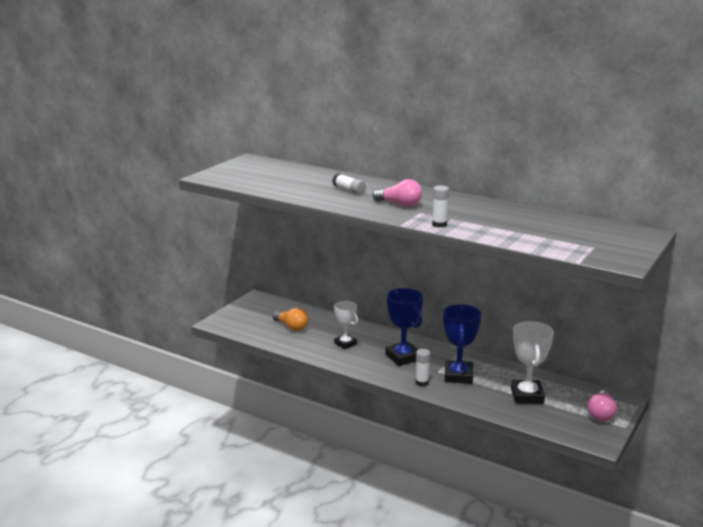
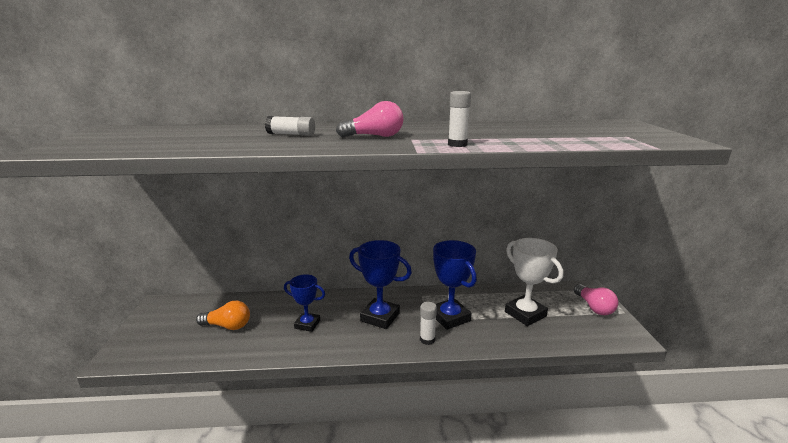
camera: 35 degrees left, 0 degrees up
(345, 344) = (307, 324): white trophy -> blue trophy

